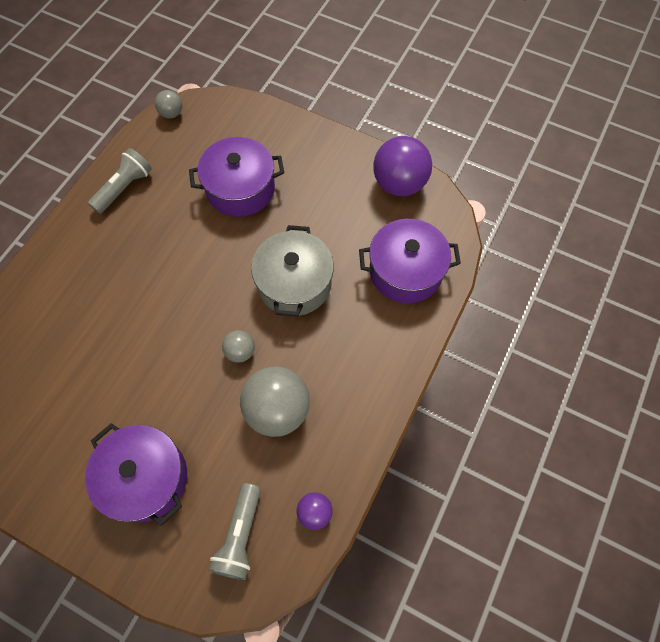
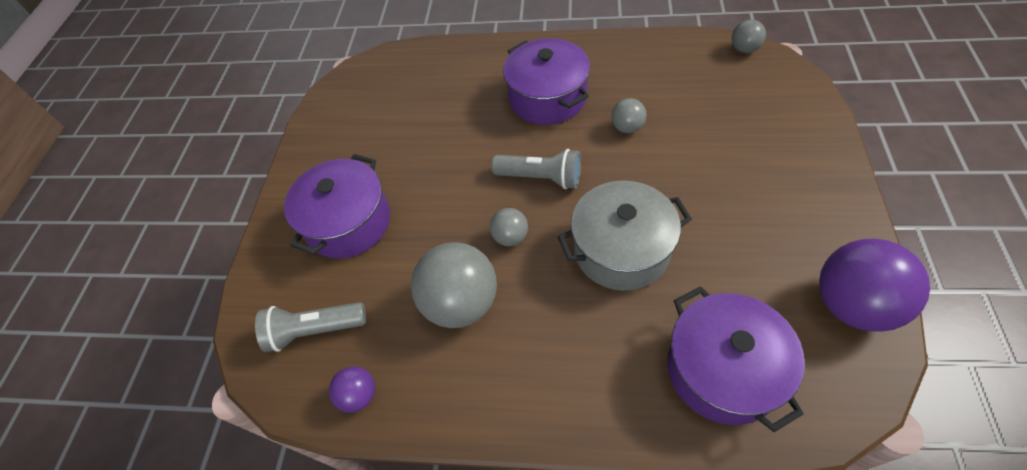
camera: 75 degrees right, 10 degrees down
(124, 188) = (630, 60): grey flashlight -> grey flashlight (541, 178)
(191, 225) = (627, 127): none -> grey ball
(240, 189) = (703, 145): purple pot -> purple pot (547, 98)

